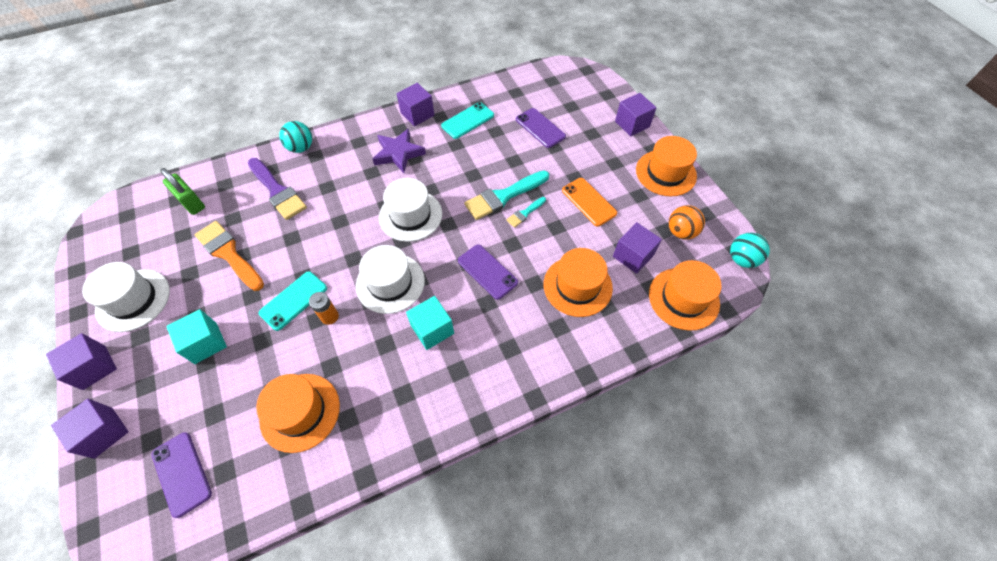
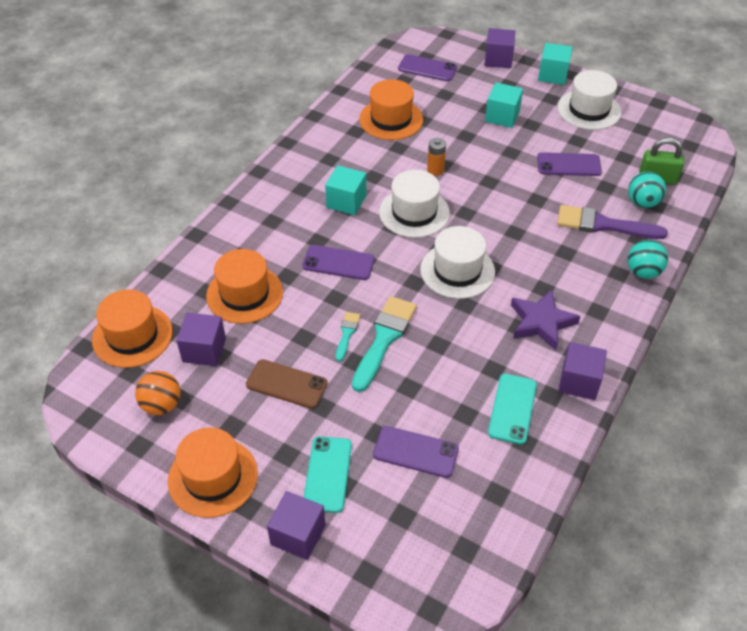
camera: 145 degrees right, 10 degrees down
(94, 367) = (553, 75): purple cube -> turquoise cube
(229, 254) = (568, 165): orange brush -> purple phone
(293, 300) = (475, 165): turquoise phone -> turquoise phone (327, 474)
(588, 202) = (286, 384): orange phone -> brown phone
(742, 259) = (79, 409): turquoise ball -> turquoise ball (642, 203)

